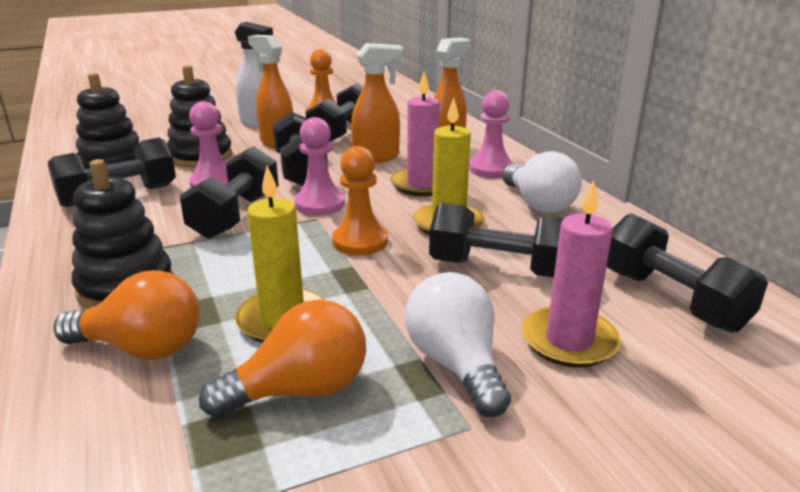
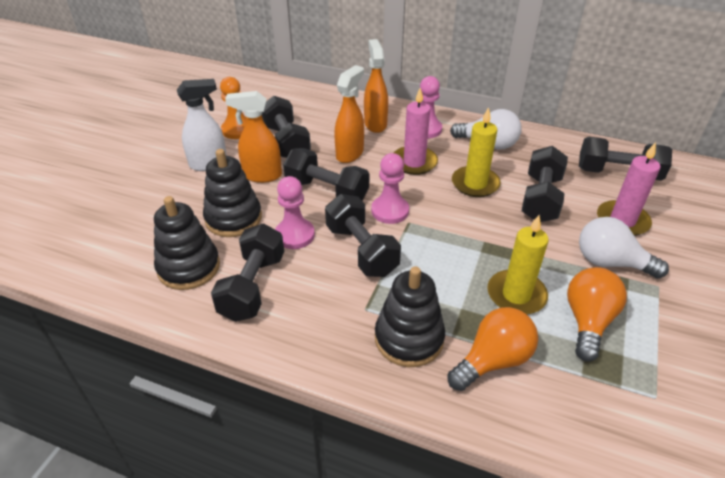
camera: 45 degrees left, 15 degrees up
(360, 242) = (458, 223): orange pawn -> none
(499, 268) = (540, 198): black dumbbell -> black dumbbell turned 45 degrees counterclockwise

